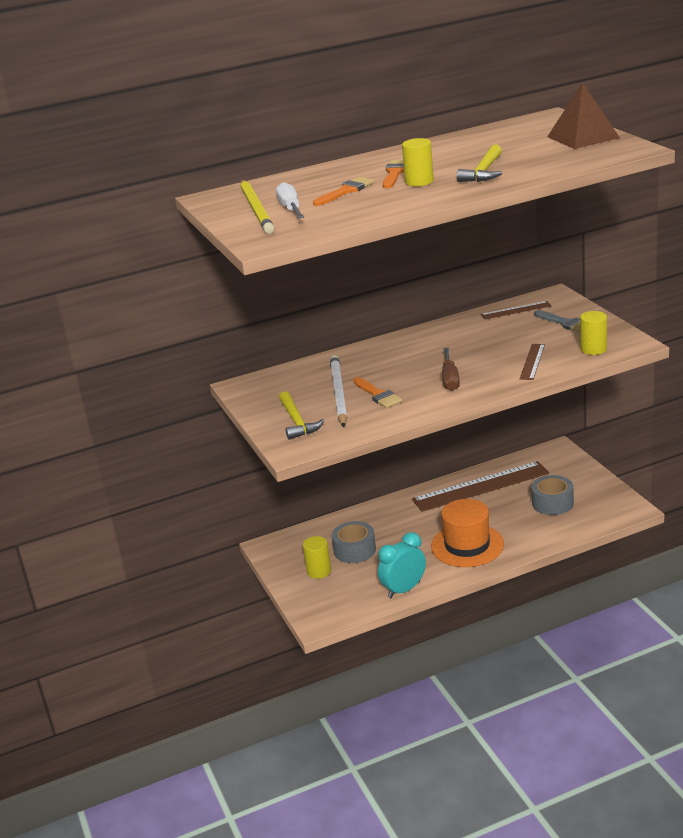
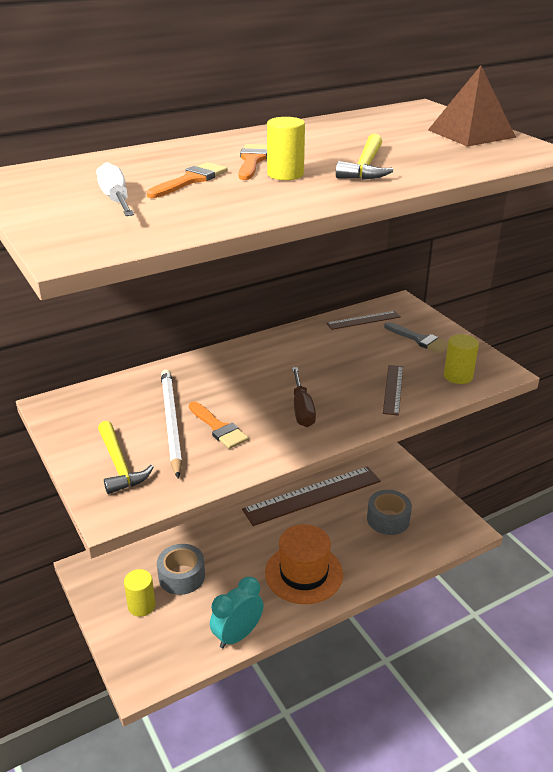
camera: 10 degrees left, 5 degrees up
(256, 209) = (69, 197): yellow pencil -> none

